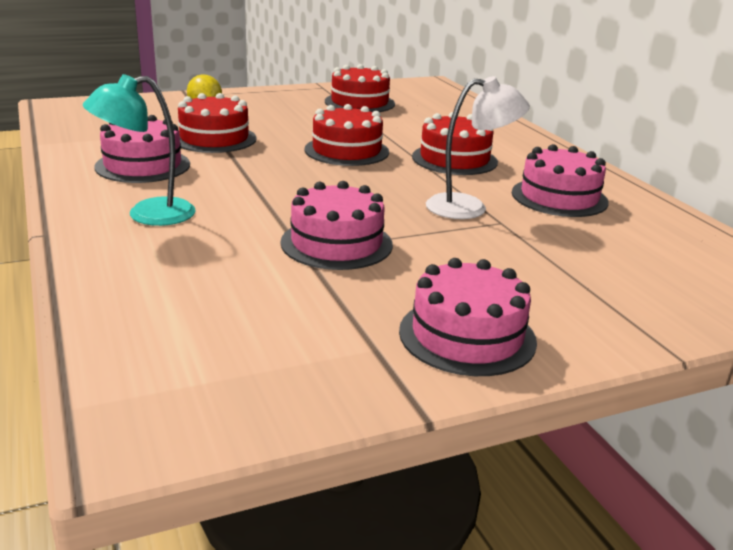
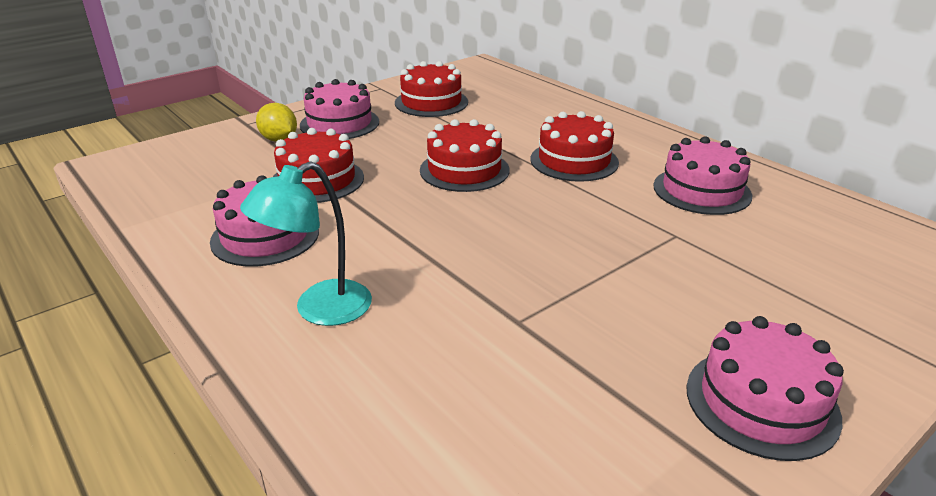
camera: 15 degrees left, 5 degrees up
(336, 243) = (546, 303): pink cake -> pink cake (339, 123)
(469, 207) = (633, 222): white lamp -> none

